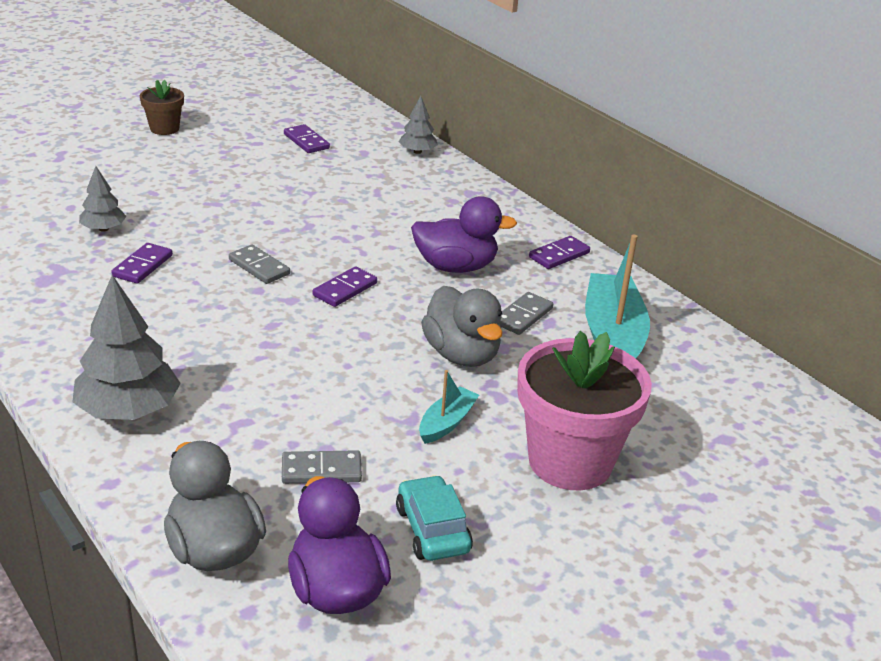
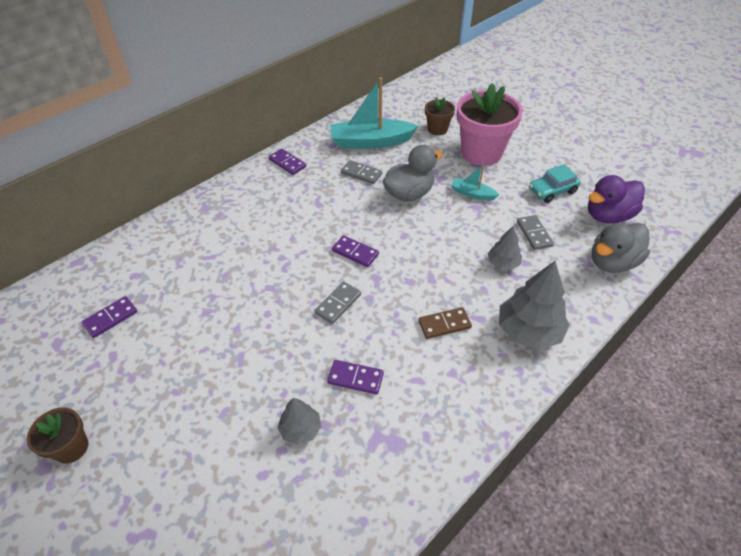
camera: 95 degrees left, 15 degrees up
(182, 340) = (444, 324): none -> brown domino
(417, 152) = (134, 242): grey tree -> grey tree (503, 263)
(455, 267) = (312, 205): purple duck -> none
(653, 420) = (437, 129): none -> brown flower pot

